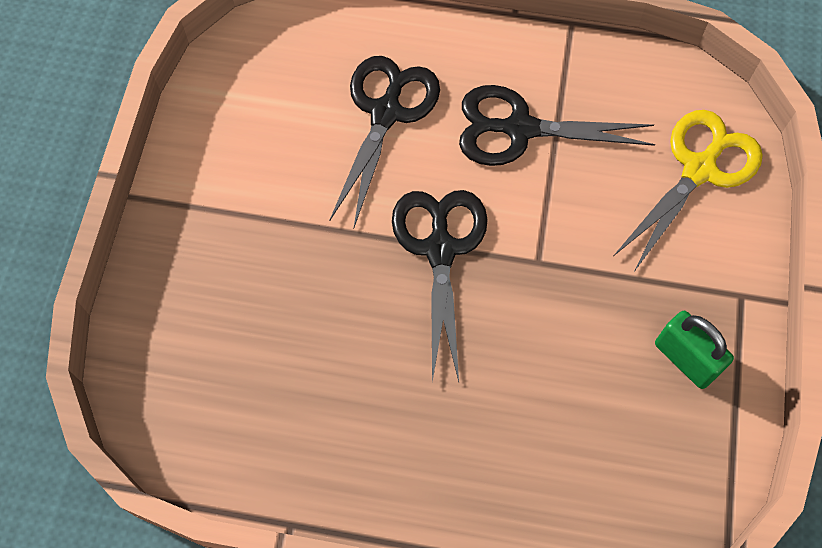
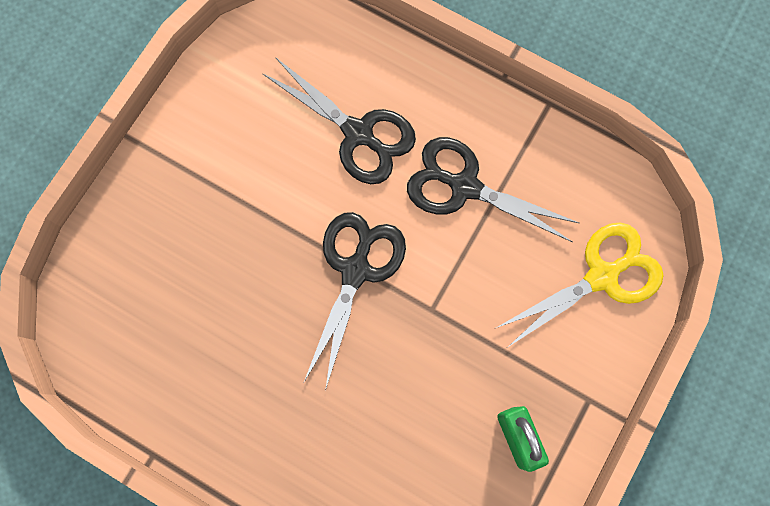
camera: 20 degrees right, 10 degrees up
(386, 113) = (358, 133): black scissors -> black scissors turned 90 degrees clockwise

